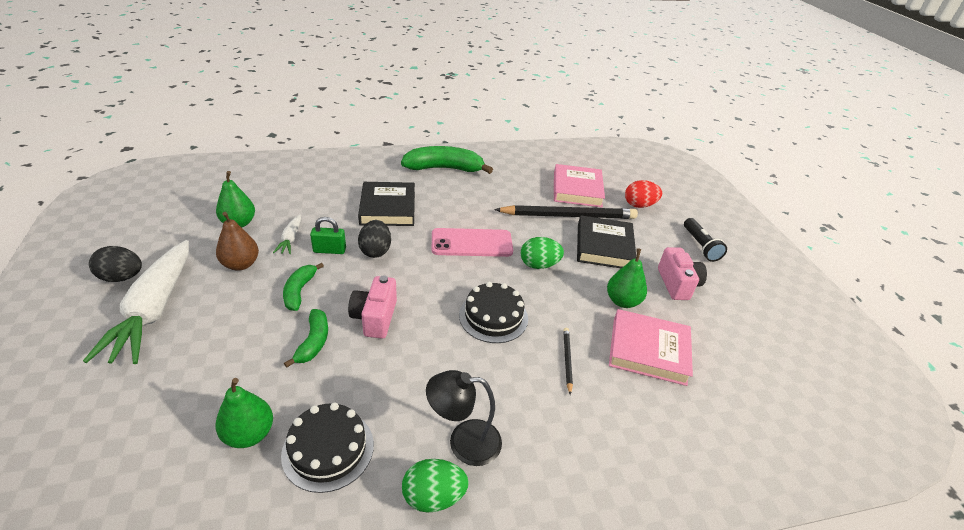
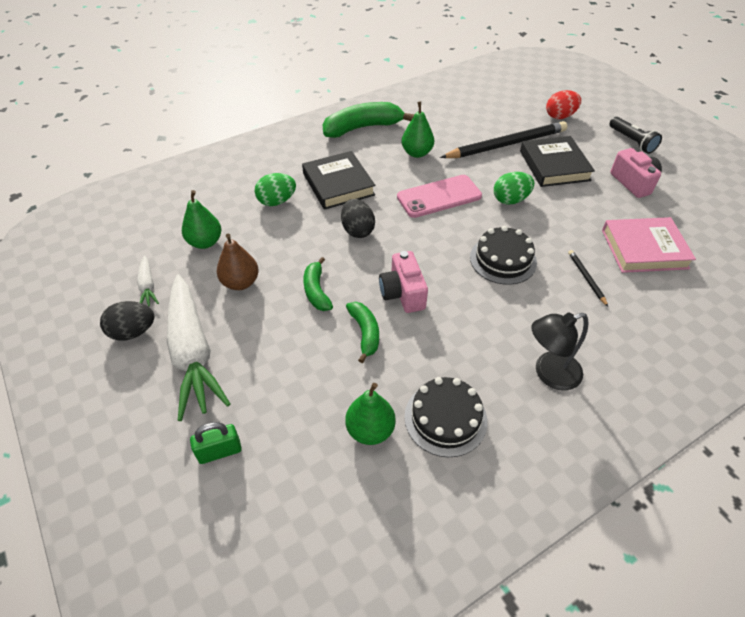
camera: 15 degrees left, 10 degrees up
(290, 239) = (269, 243): white carrot -> white carrot (148, 286)
(329, 250) = (314, 243): green padlock -> green padlock (220, 451)
(433, 496) = (555, 424): green egg -> green egg (277, 201)
(577, 189) = (497, 116): pink book -> none
(622, 301) = (599, 212): green pear -> green pear (417, 153)

